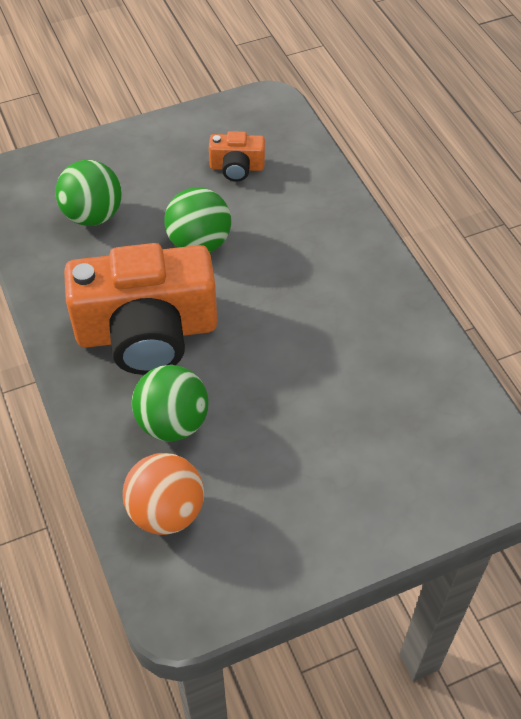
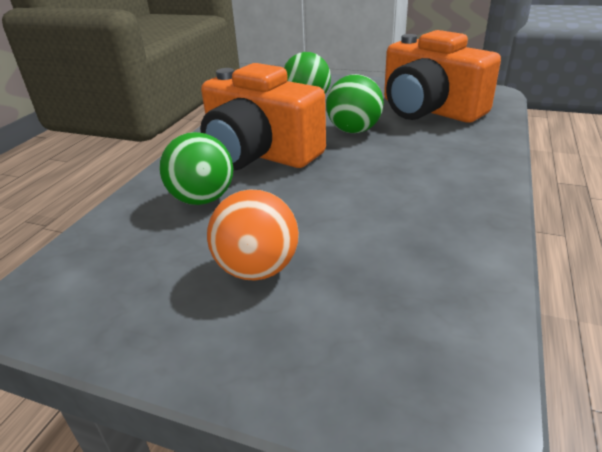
camera: 45 degrees right, 20 degrees down
(166, 511) = (119, 241): orange ball -> orange ball (257, 269)
(237, 167) = (429, 110): orange camera -> orange camera, size x2.27

